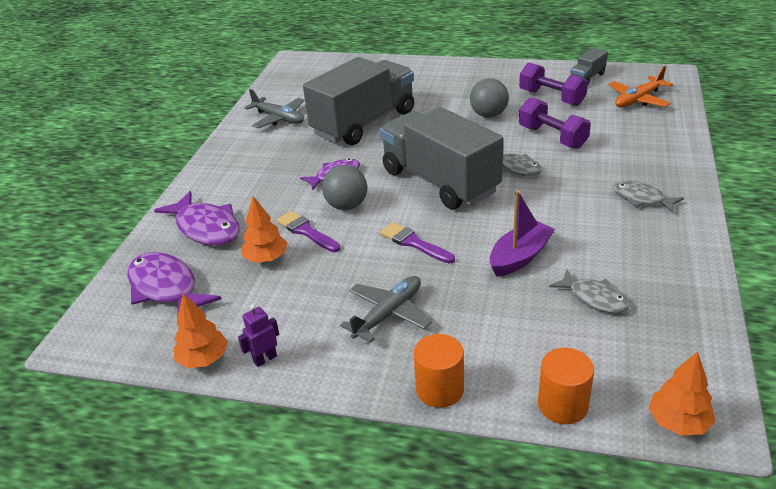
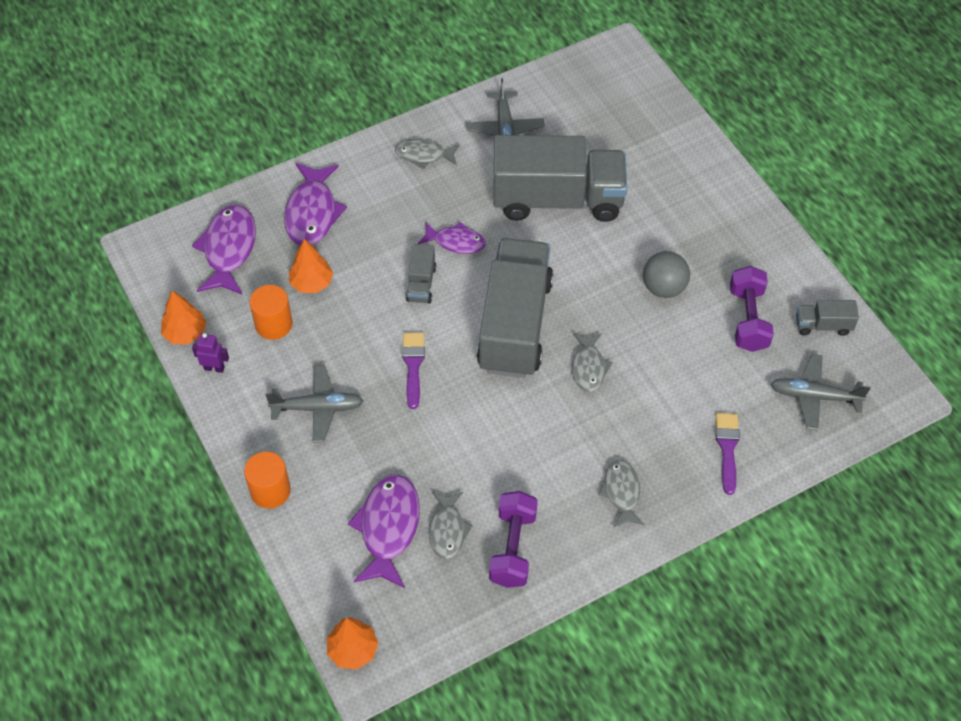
camera: 45 degrees right, 20 degrees up
(244, 157) = (424, 155): none -> grey fish
(306, 231) = (365, 282): purple brush -> purple brush (727, 448)
(346, 206) = (421, 283): grey ball -> grey truck
(520, 257) = (457, 450): purple boat -> none
(552, 137) = (668, 365): purple dumbbell -> purple dumbbell (513, 548)
(559, 331) = (388, 528): none -> purple fish
(563, 405) = (314, 572): orange cylinder -> orange cylinder (274, 324)
(638, 100) = (814, 396): orange plane -> grey plane

